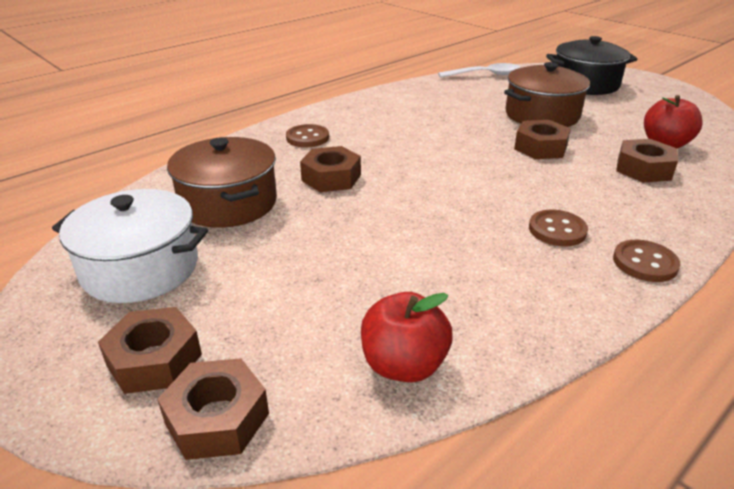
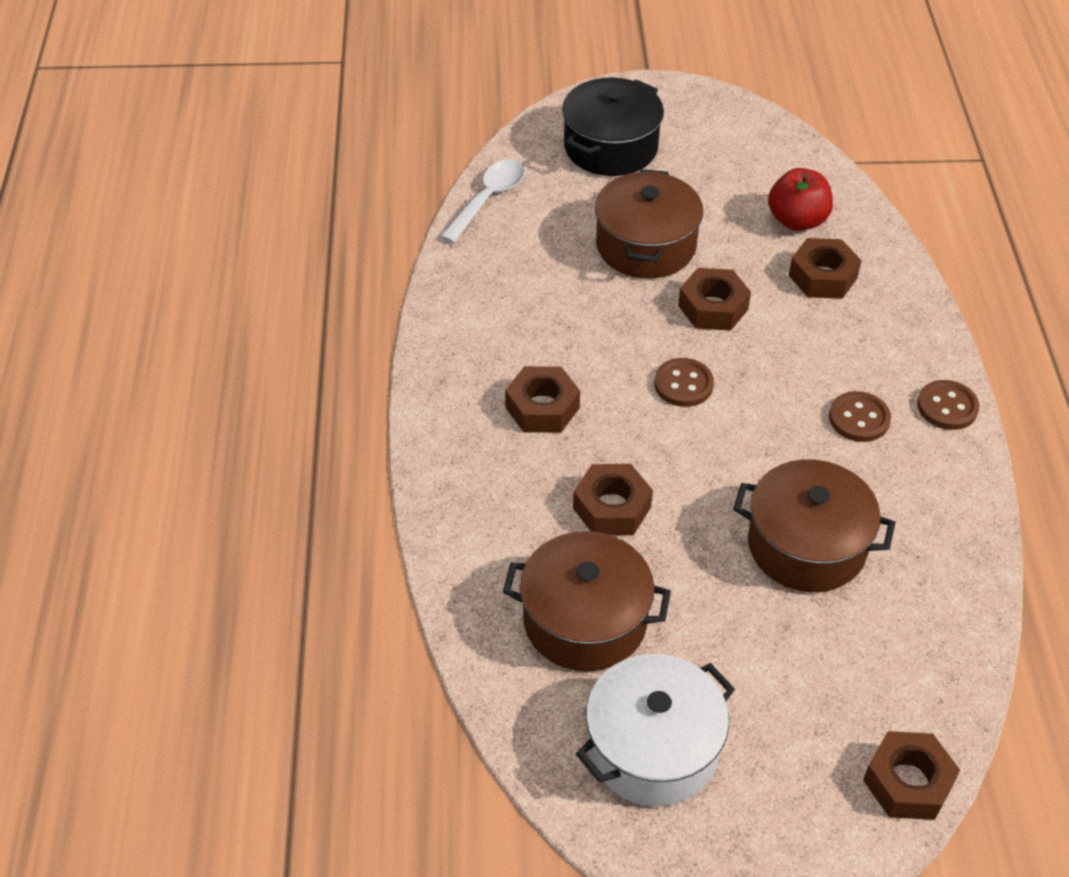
camera: 50 degrees left, 15 degrees up
(154, 360) = (807, 793): brown nut -> brown nut (542, 408)
(307, 138) = (492, 469): brown button -> brown button (683, 384)
(403, 365) = (939, 640): red apple -> none
(406, 256) = (806, 545): none -> brown pot

